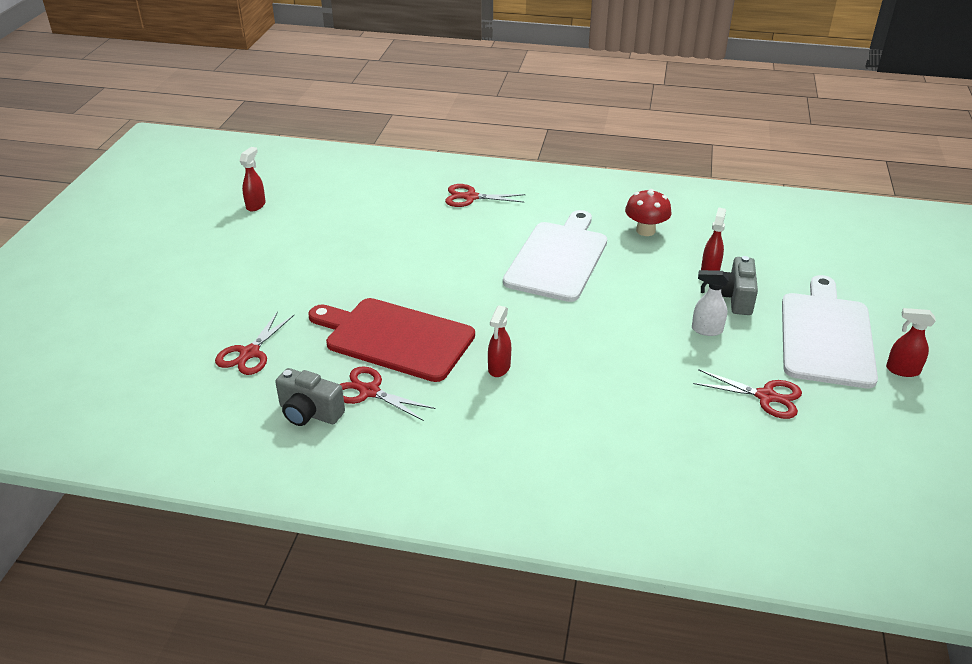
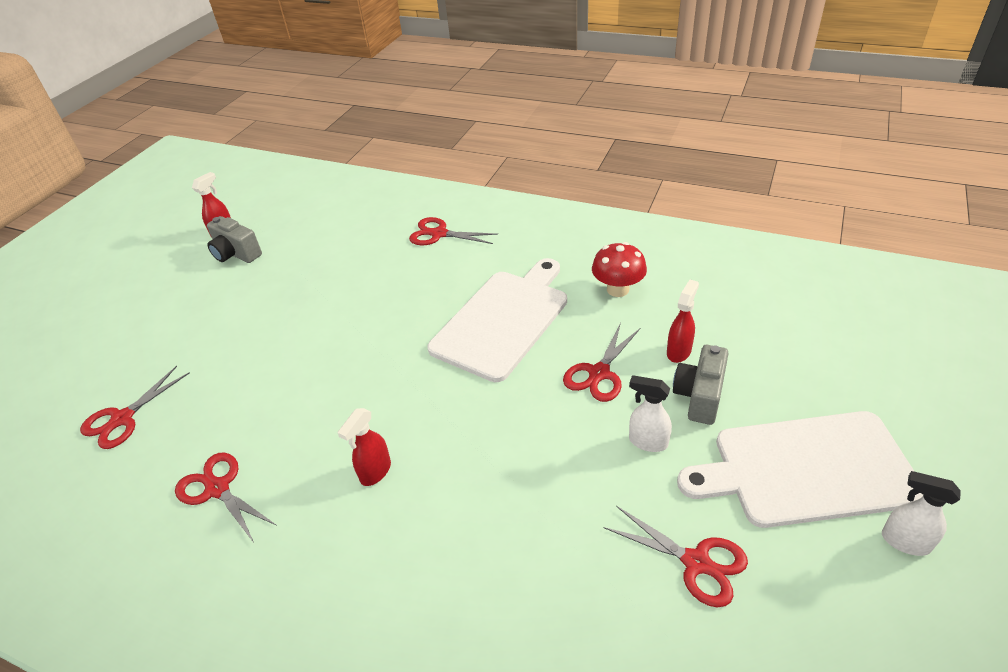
camera: 15 degrees right, 5 degrees up
(309, 413) = (140, 512): grey camera -> grey camera (236, 254)
(395, 338) = (280, 414): red cutting board -> none
(652, 289) = (599, 373): none -> red scissors
(826, 336) = (806, 469): white cutting board -> white cutting board turned 120 degrees counterclockwise
(902, 370) = (904, 541): red spray bottle -> white spray bottle

